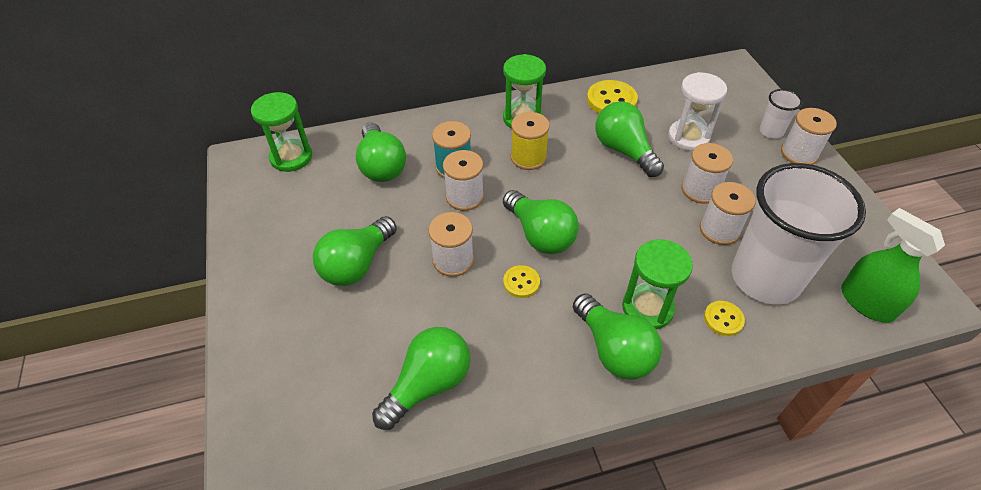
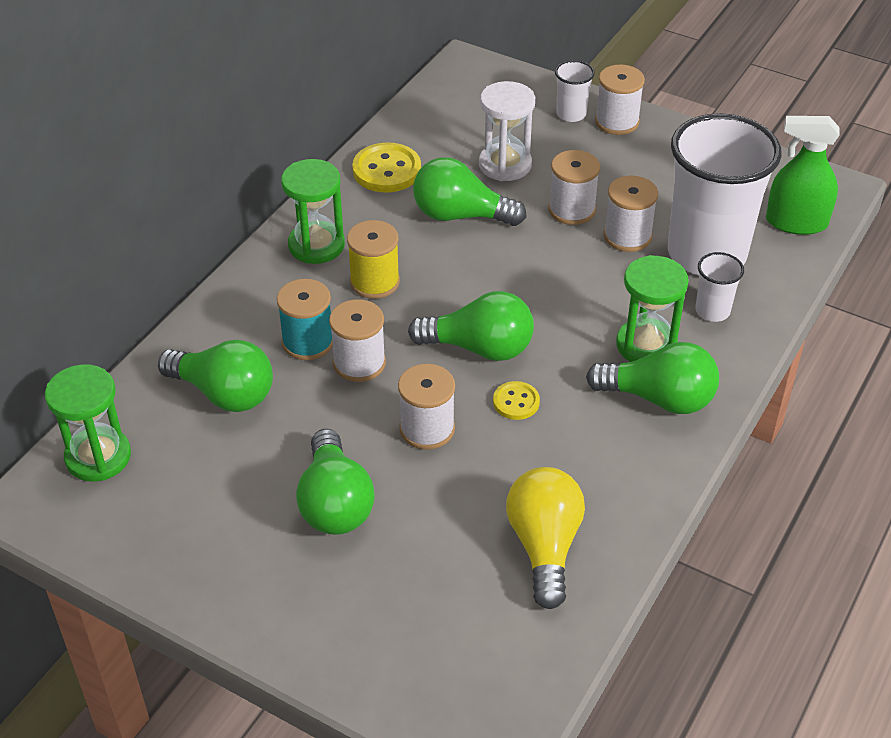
camera: 45 degrees left, 5 degrees down
(428, 385) = (544, 546): green light bulb -> yellow light bulb
(723, 319) = (712, 311): yellow button -> white cup

